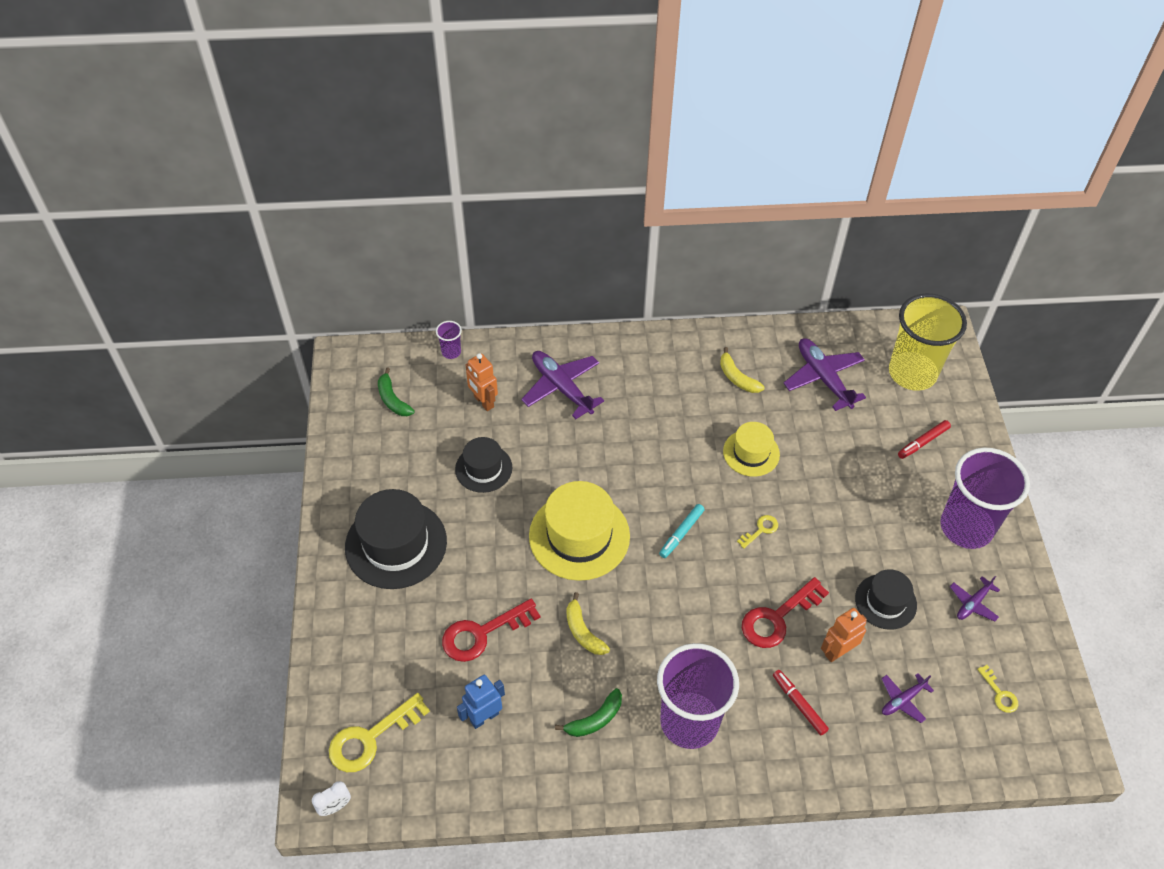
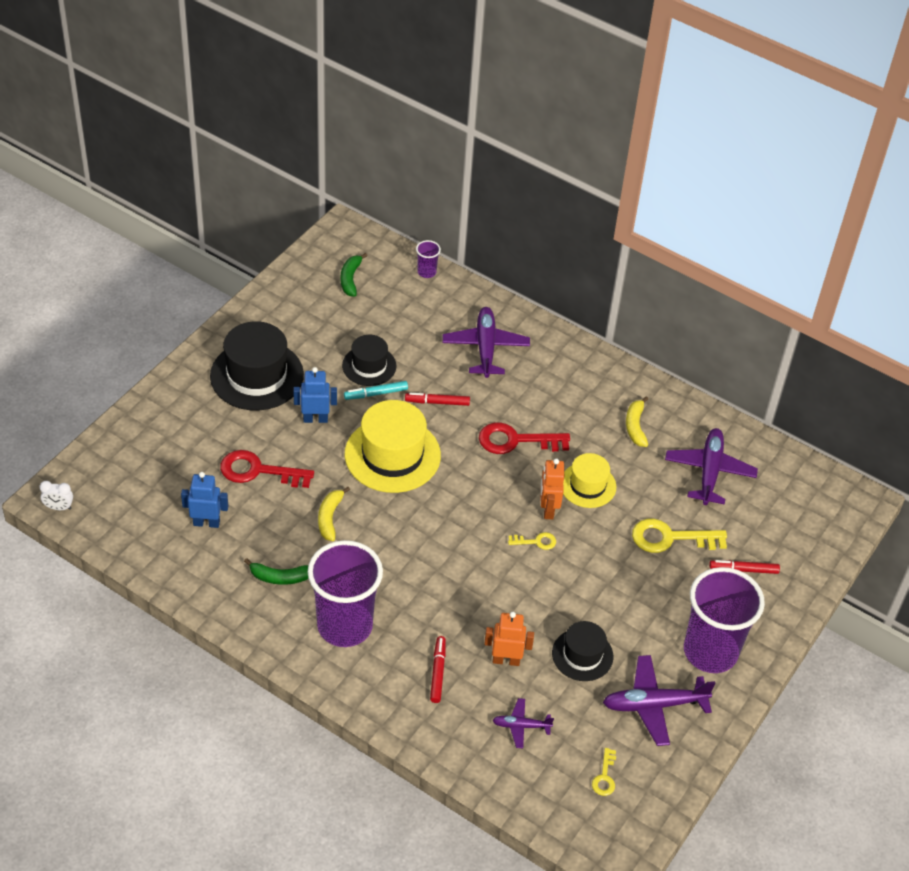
camera: 35 degrees right, 5 degrees down
(371, 738) = (120, 483): yellow key -> yellow key (670, 538)
(483, 402) = (415, 321): orange robot -> orange robot (548, 509)
(485, 549) = (315, 419): none -> blue robot
(570, 463) = (437, 402): none -> red marker
(681, 533) = (471, 503): turquoise marker -> turquoise marker (376, 394)
(777, 618) = (484, 607): red key -> red key (515, 440)
(912, 373) = (793, 516): yellow cup -> none
(973, 603) = (653, 705): purple plane -> purple plane, size x1.85

